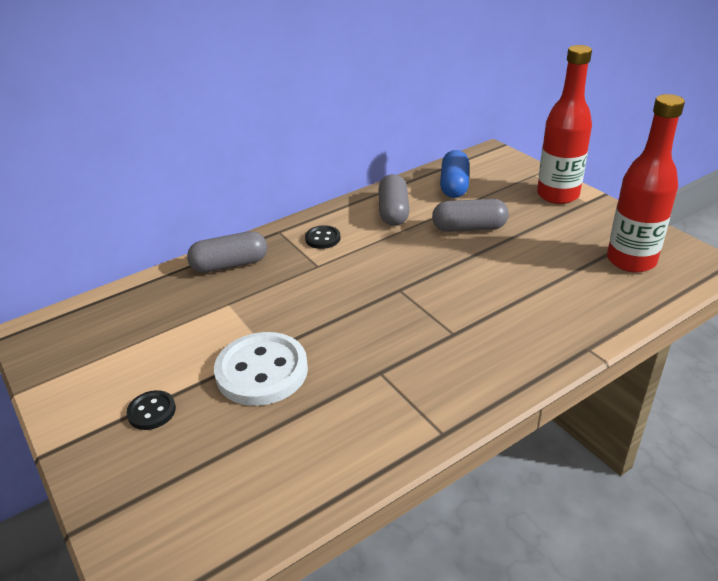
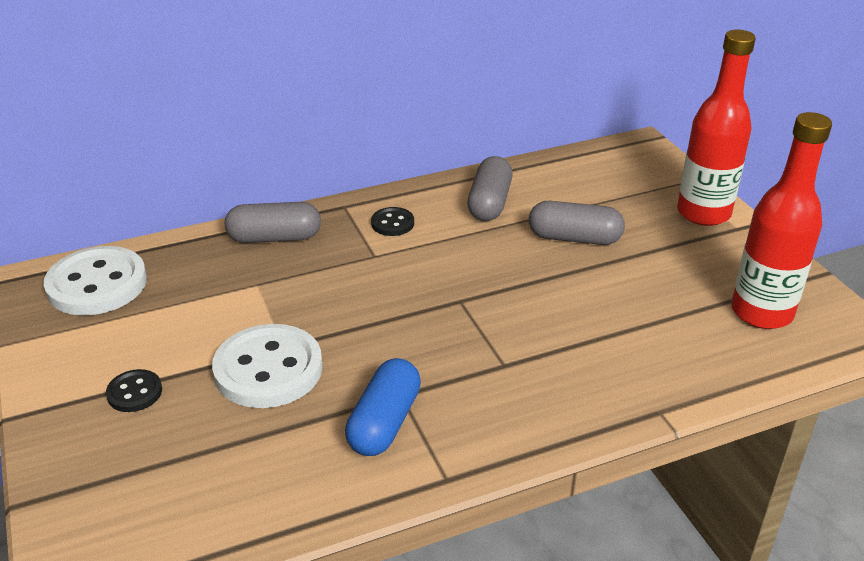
camera: 10 degrees right, 0 degrees up
(89, 326) = (97, 284): none -> white button
(454, 185) = (577, 181): blue capsule -> blue capsule (384, 422)

